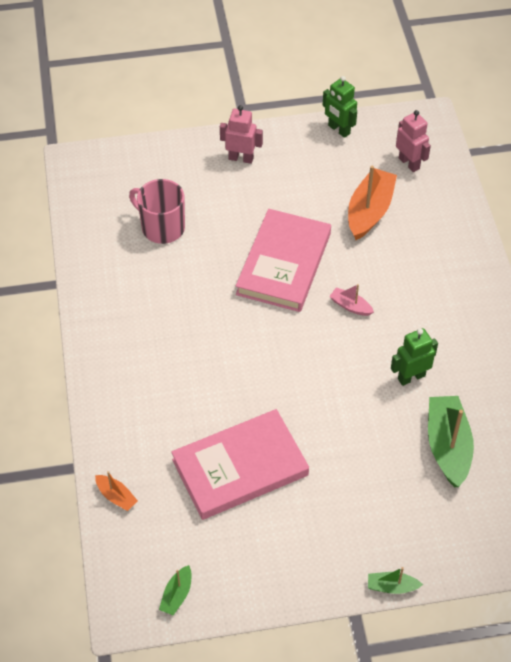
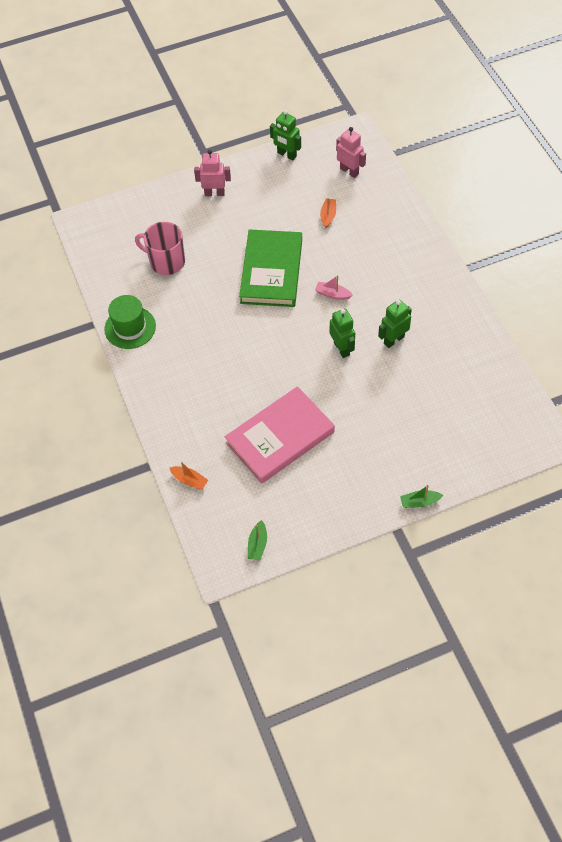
camera: 10 degrees left, 5 degrees up
(97, 297) = (130, 327): none -> green hat
(284, 264) = (271, 271): pink book -> green book
(344, 374) = (342, 348): none -> green robot
(369, 211) = (328, 216): orange boat -> orange boat, size x0.49
(447, 446) = (435, 387): green boat -> none

